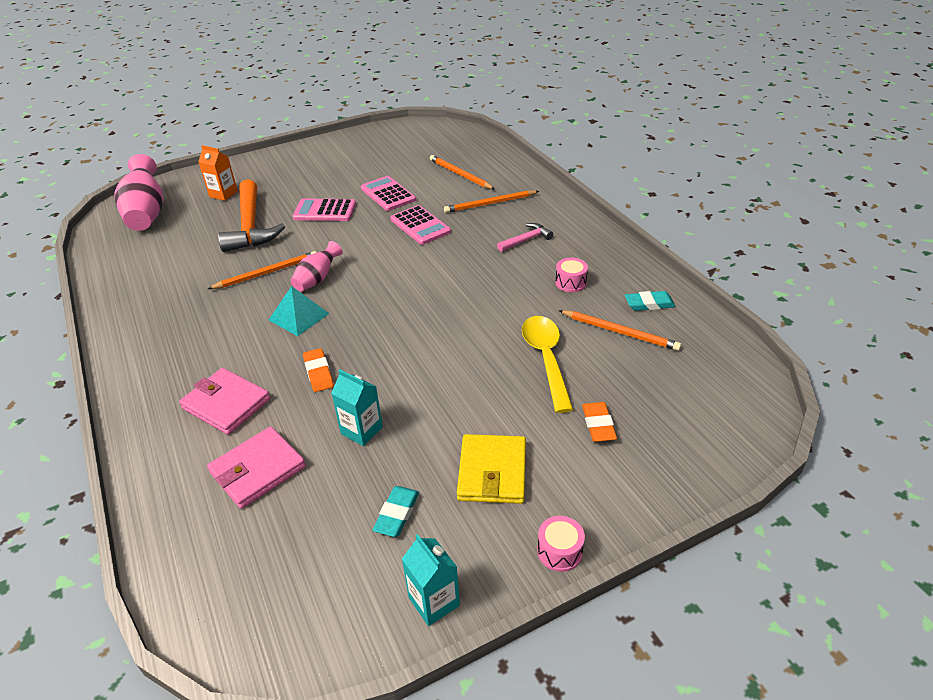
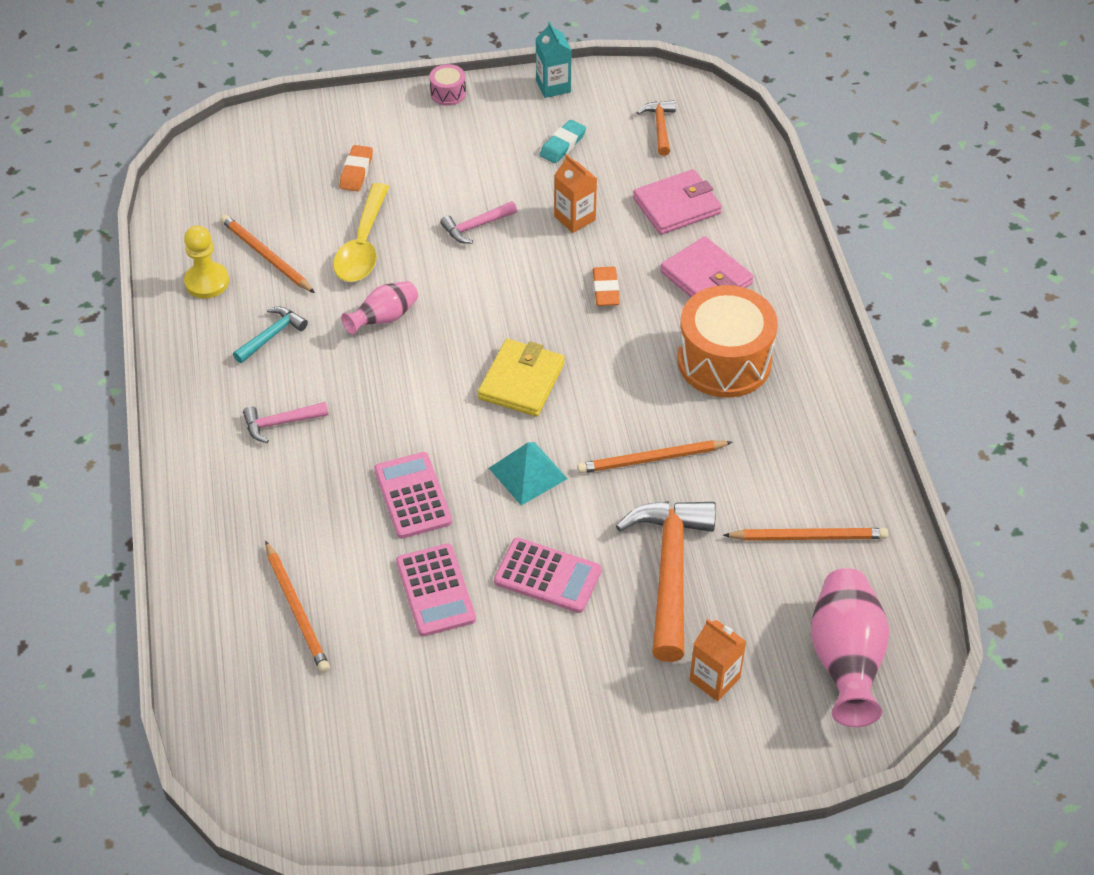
camera: 165 degrees left, 10 degrees up
(212, 342) = (724, 361): none -> orange drum
(284, 572) = (660, 127): none -> orange hammer
(299, 316) = (617, 372): turquoise pyramid -> turquoise pyramid (528, 473)
(317, 279) = (584, 428): pink vase -> pink vase (384, 318)
(362, 430) = (574, 218): turquoise carton -> orange carton
(454, 399) = (475, 226): none -> pink hammer
(490, 204) = (287, 516): orange pencil -> orange pencil (808, 537)
(492, 472) = (471, 156): yellow wallet -> yellow wallet (521, 381)
(570, 282) = (272, 335): pink drum -> turquoise hammer
(649, 304) = (207, 282): turquoise eraser -> yellow pawn

